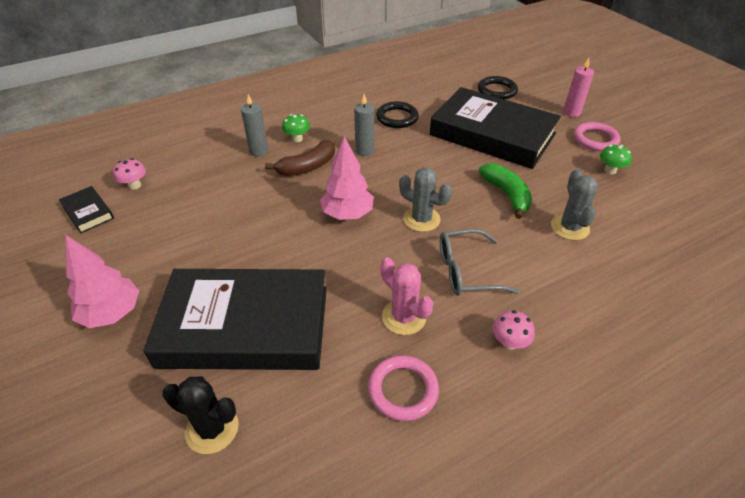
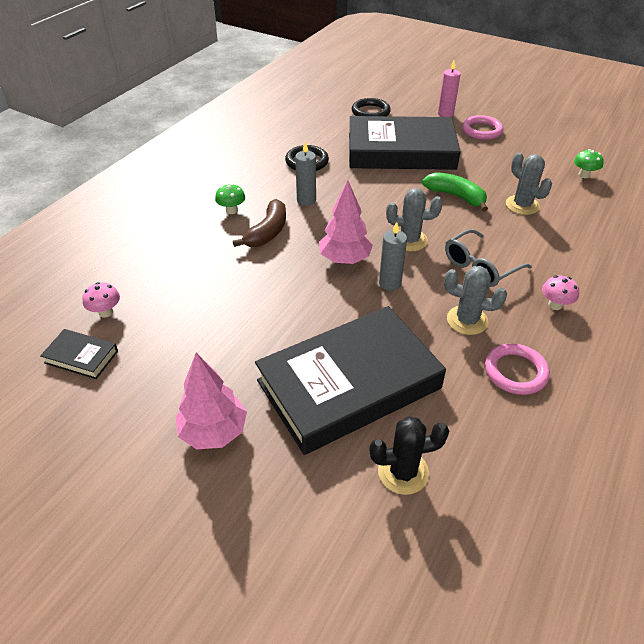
camera: 30 degrees left, 0 degrees up
(258, 151) = (205, 234): grey candle -> grey candle (390, 283)
(404, 317) = (467, 320): pink cactus -> grey cactus
(610, 170) = (512, 152): green mushroom -> green mushroom (584, 175)

